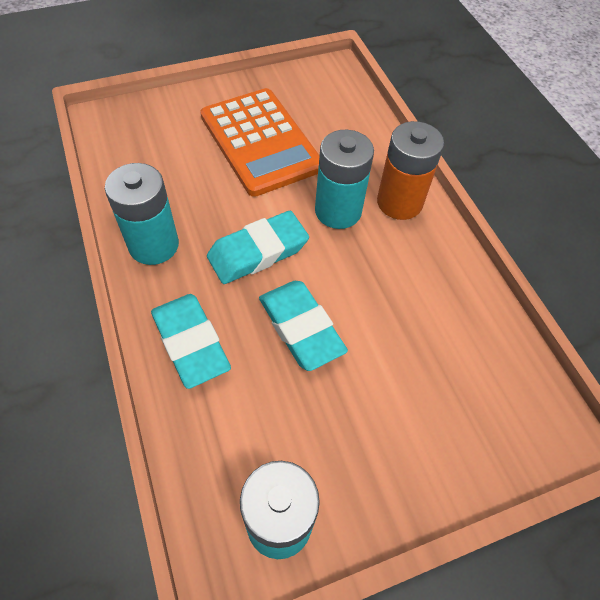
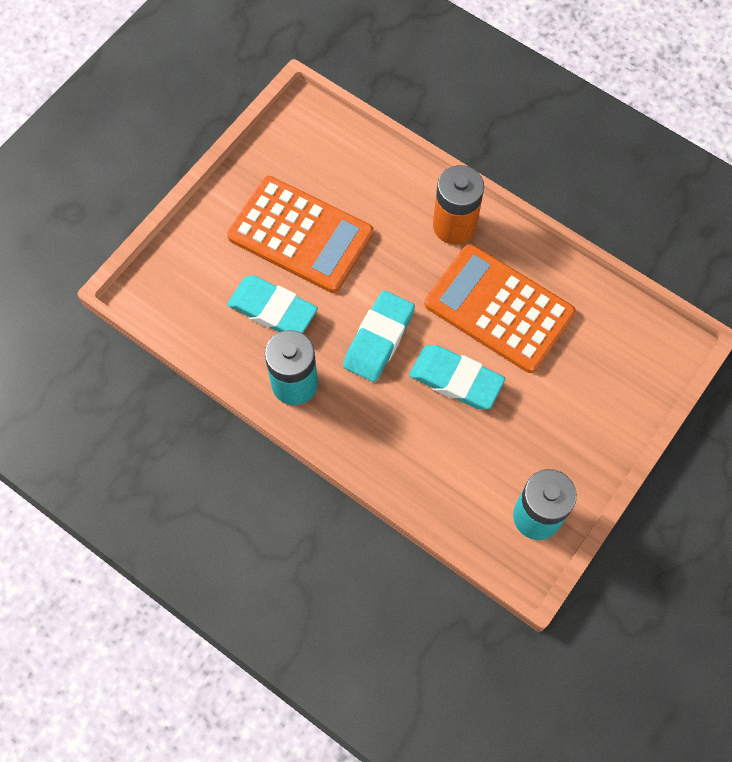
camera: 30 degrees left, 10 degrees up
(190, 343) = (388, 441): turquoise eraser -> turquoise eraser (272, 310)
(338, 211) = (412, 264): turquoise battery -> none
(391, 290) = (499, 308): none -> orange calculator

